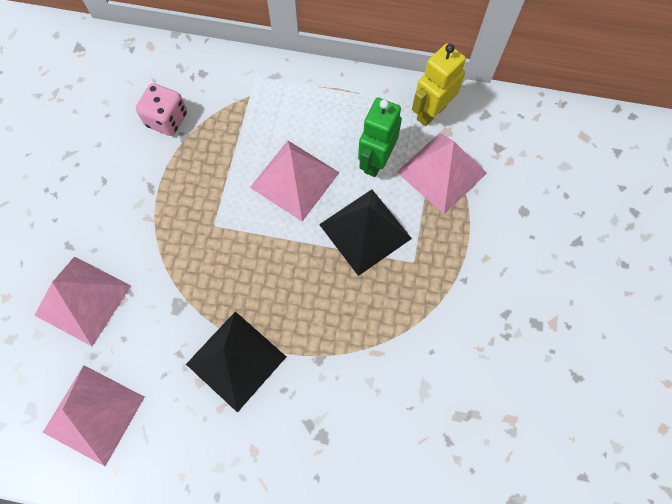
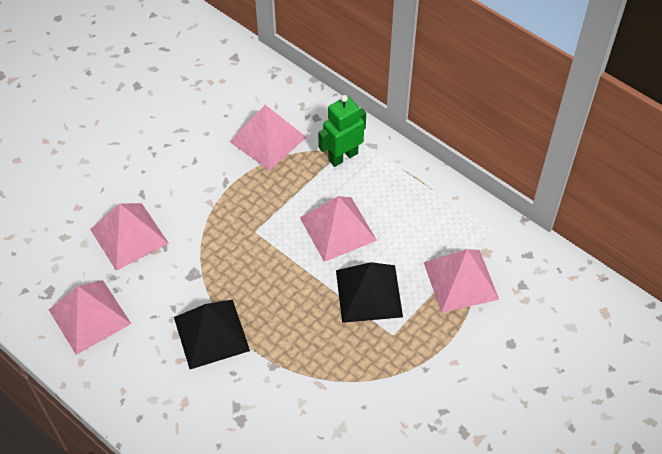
camera: 30 degrees right, 15 degrees down
(167, 119) = (268, 139): pink dice -> pink pyramid
(375, 161) = (411, 246): green robot -> green robot (343, 156)
(431, 112) = (482, 231): yellow robot -> none

